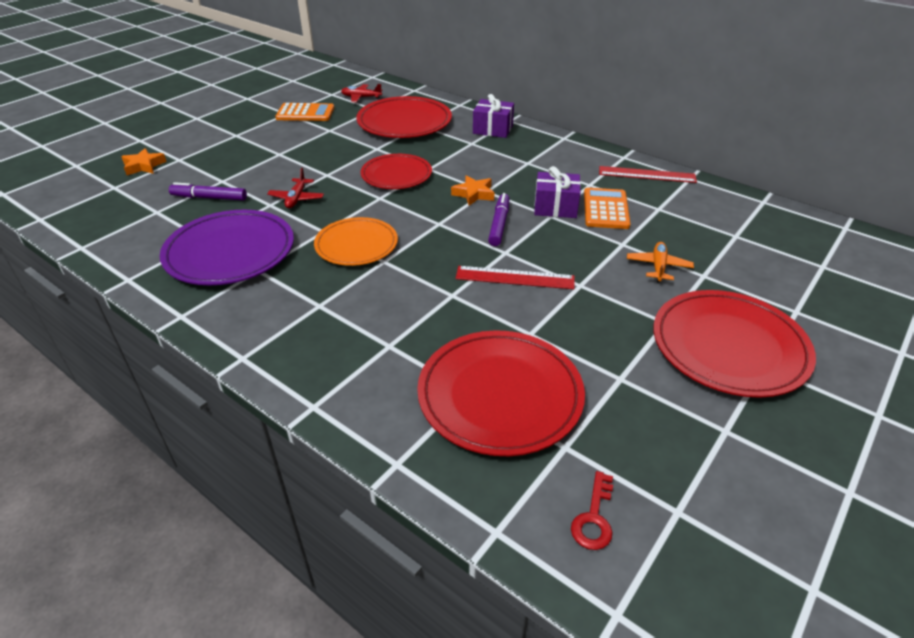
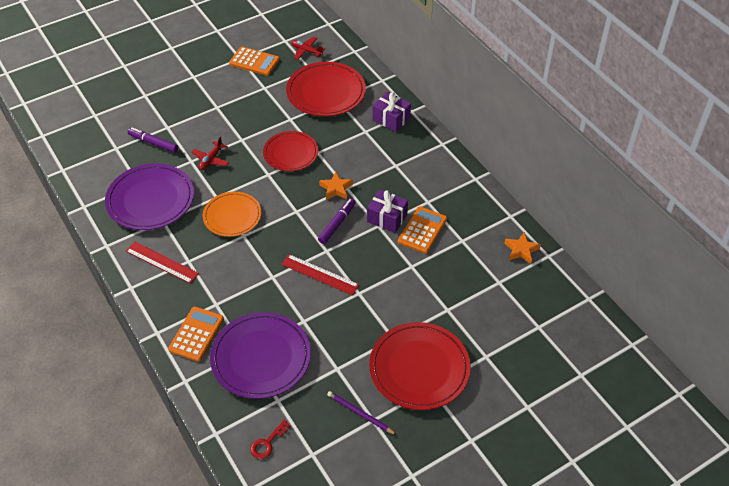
camera: 20 degrees right, 10 degrees up
(144, 166) = (119, 96): orange star -> orange star (521, 250)
(380, 391) = (196, 334): none -> orange calculator
(500, 395) = (261, 358): red plate -> purple plate
(647, 174) = (479, 203): red ruler -> red ruler (162, 262)
(658, 267) = (421, 293): orange plane -> none
(700, 427) = (360, 413): none -> purple pencil

